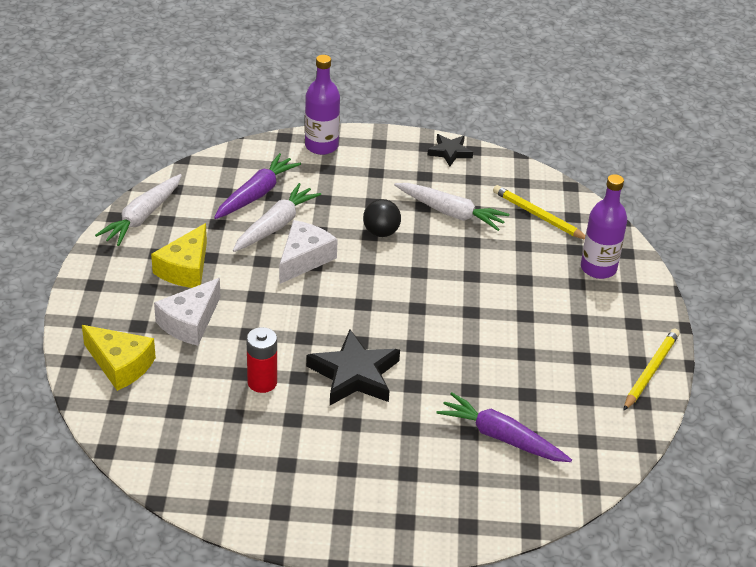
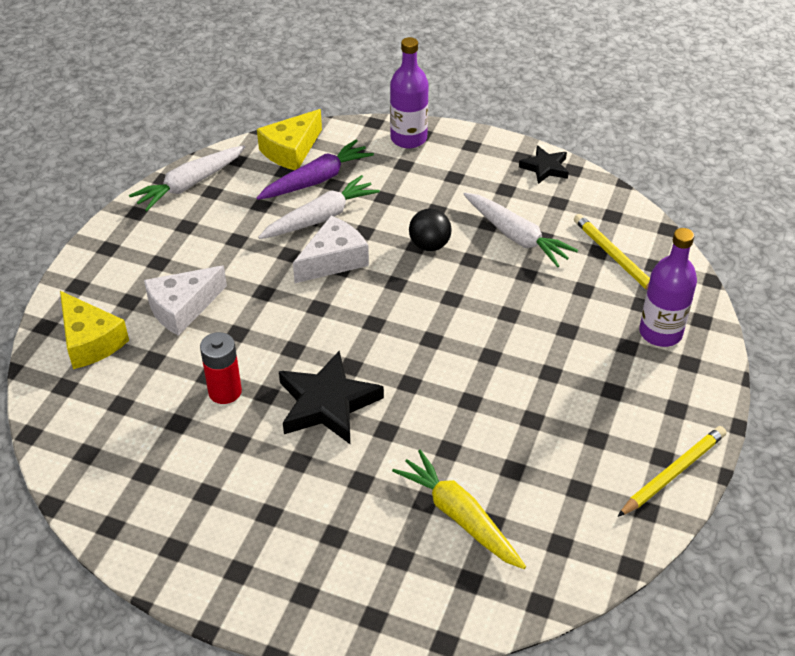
camera: 20 degrees right, 5 degrees up
(185, 269) = (206, 248): yellow cheese -> yellow cheese (291, 150)
(501, 437) = (459, 516): purple carrot -> yellow carrot

